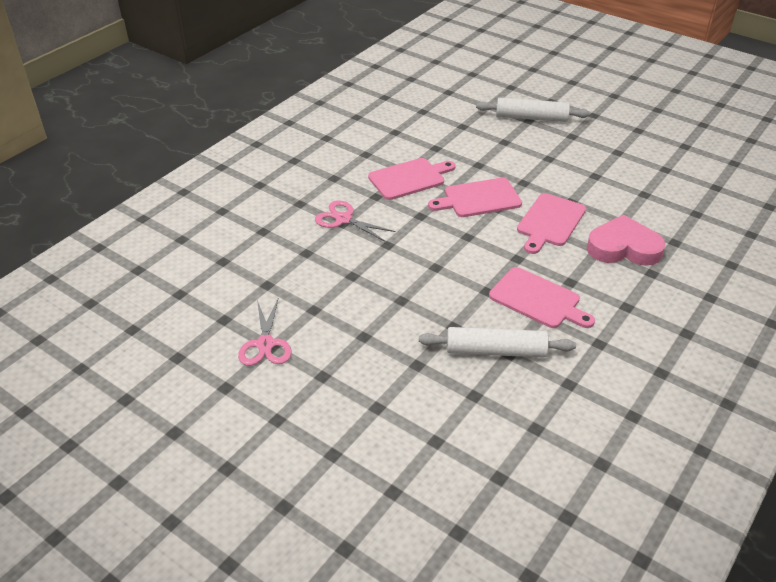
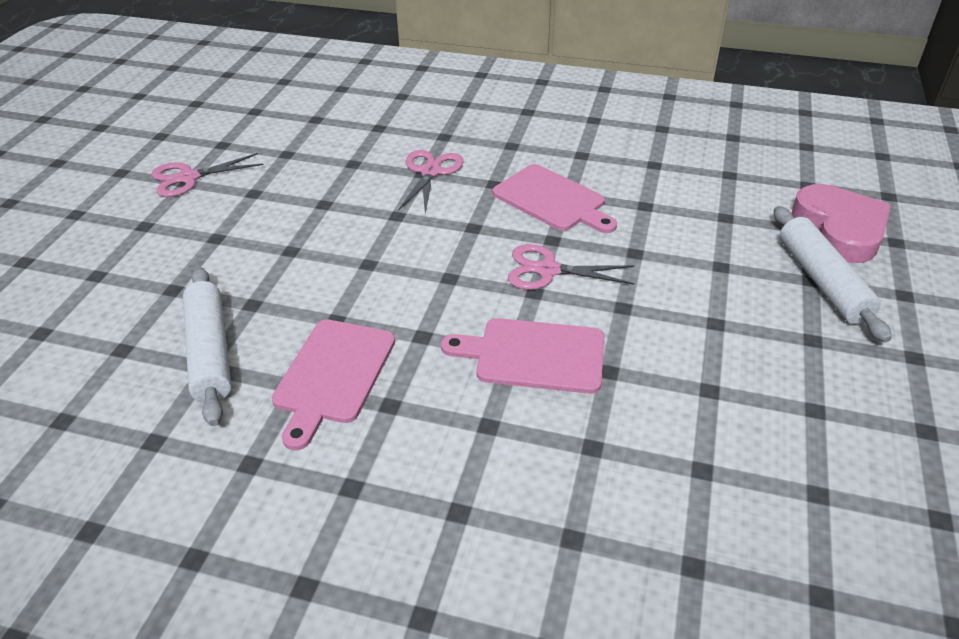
camera: 70 degrees right, 0 degrees up
(479, 198) = (547, 270): pink cutting board -> pink scissors
(623, 247) = (513, 460): pink heart -> pink heart (839, 229)

